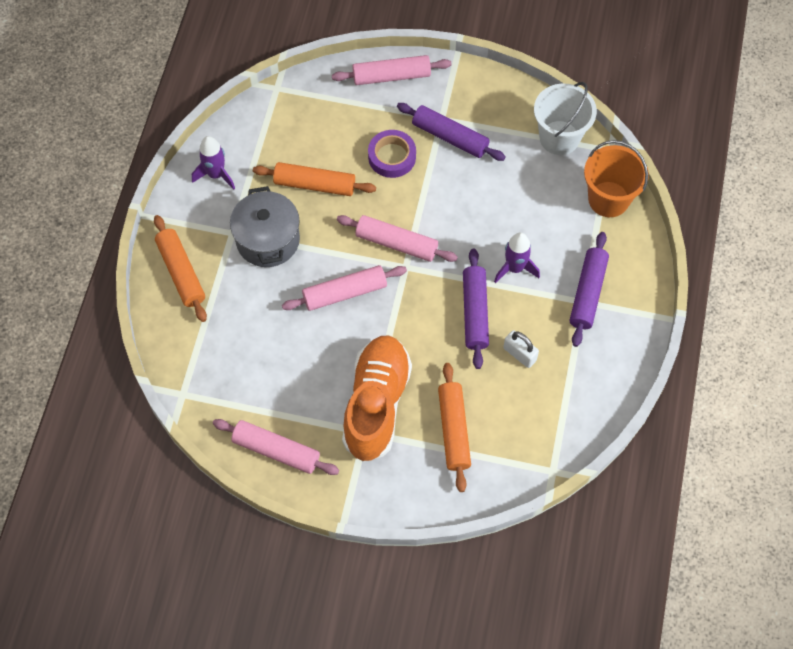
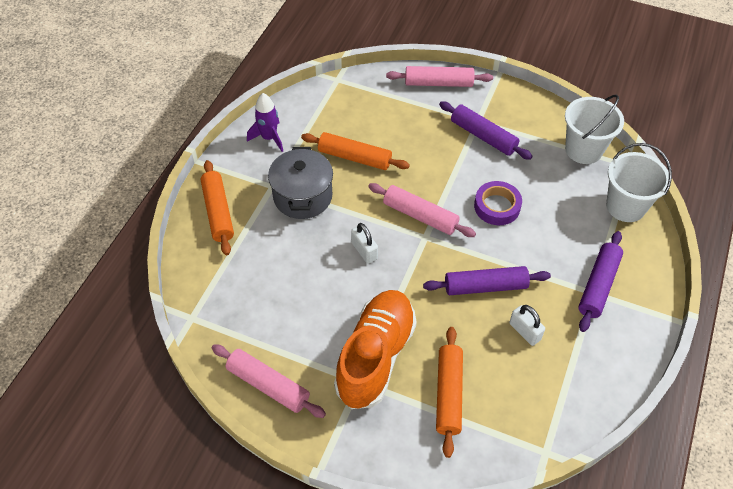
camera: 10 degrees right, 10 degrees down
(345, 293) = (364, 251): pink rolling pin -> white padlock
(392, 157) = (428, 145): purple tape -> purple tape (497, 206)
(475, 312) = (485, 286): purple rolling pin -> purple rolling pin turned 75 degrees clockwise
(515, 268) = (529, 253): purple rocket -> none
(608, 199) = (625, 206): orange bucket -> white bucket

